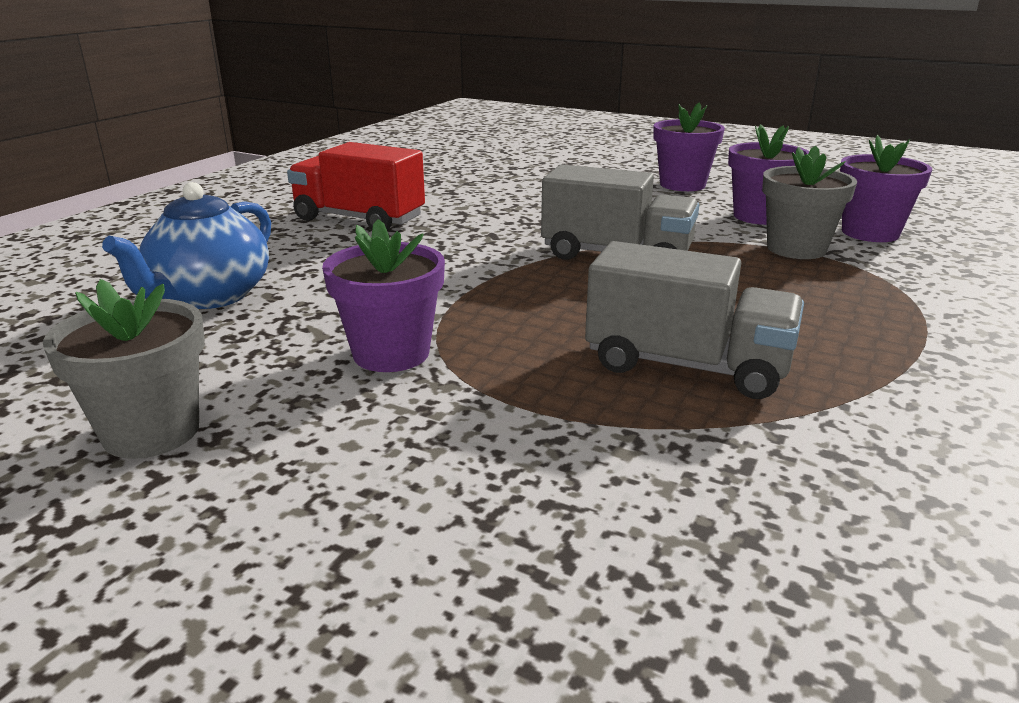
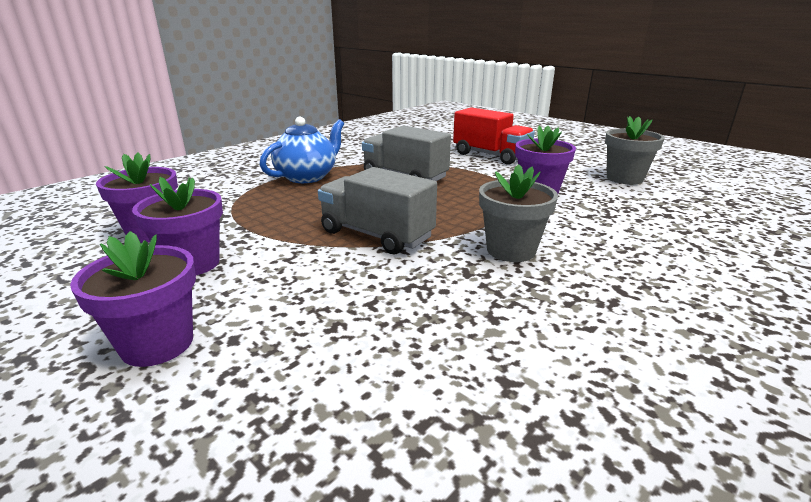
camera: 165 degrees left, 0 degrees up
(210, 297) = (677, 234): blue teapot -> blue teapot (307, 177)
(359, 219) = (621, 320): red truck -> red truck (490, 155)
(796, 249) = (239, 225): grey flower pot -> grey flower pot (511, 250)

